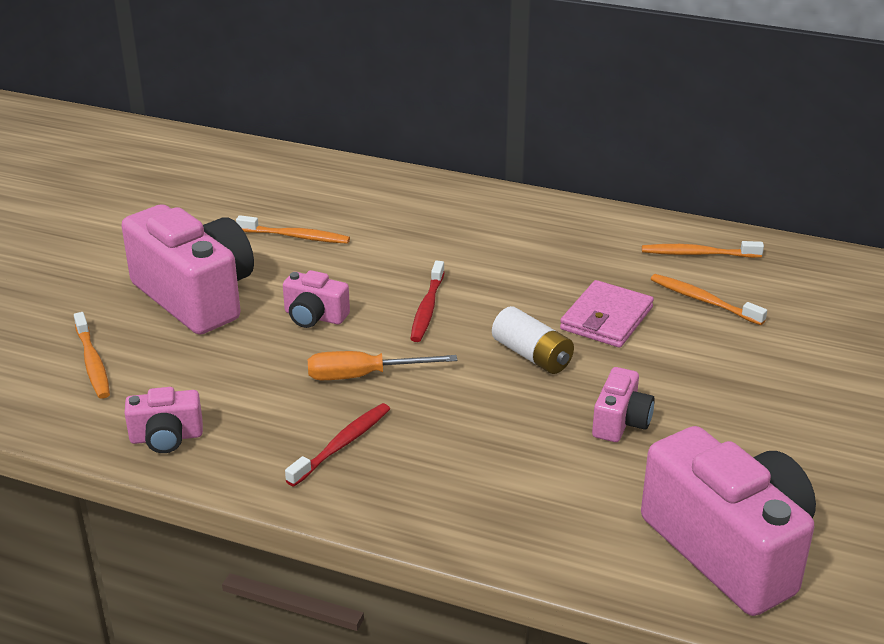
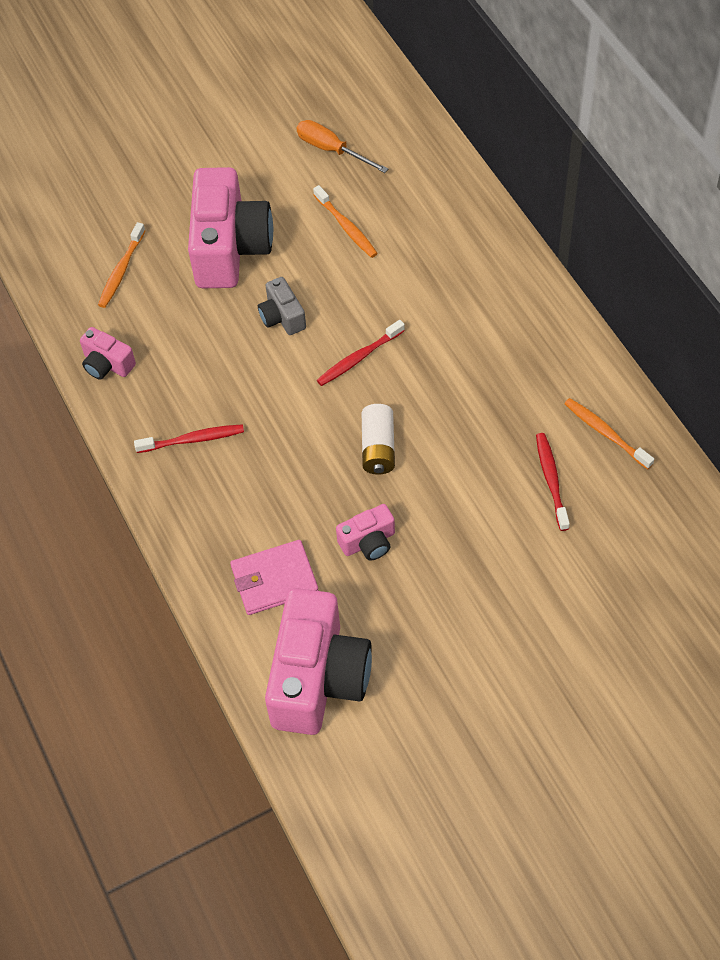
camera: 45 degrees right, 25 degrees up
(314, 317) = (282, 317): pink camera -> grey camera
(363, 376) = (259, 391): orange screwdriver -> orange screwdriver (332, 150)
(606, 318) = (464, 449): pink wallet -> pink wallet (274, 580)
(703, 300) = (551, 480): orange toothbrush -> red toothbrush

